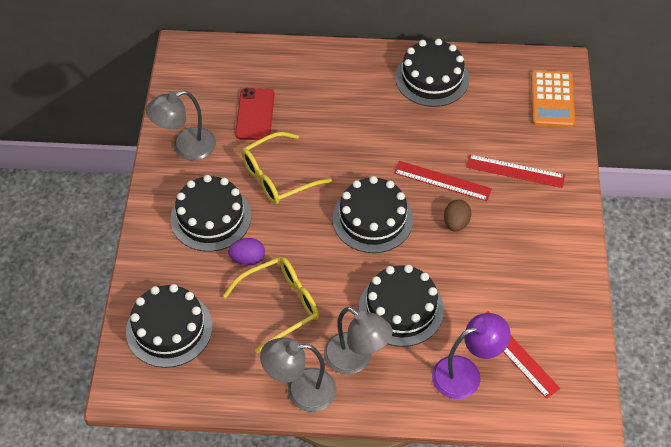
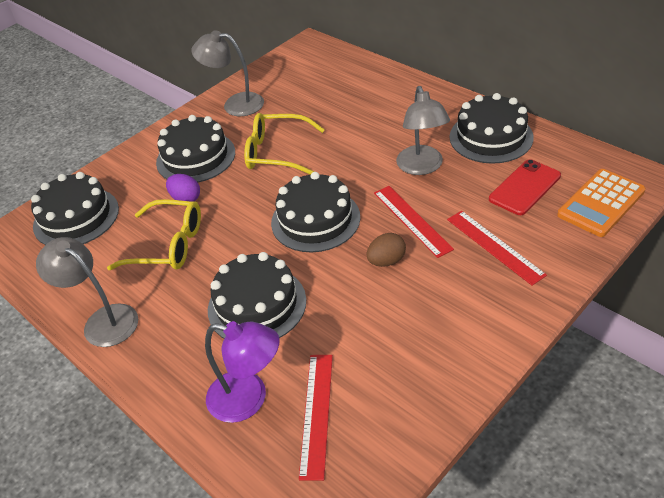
camera: 45 degrees right, 10 degrees down
(255, 114) = (310, 103): red phone -> red phone (525, 187)
(356, 360) = (172, 323): grey lamp -> grey lamp (422, 167)

